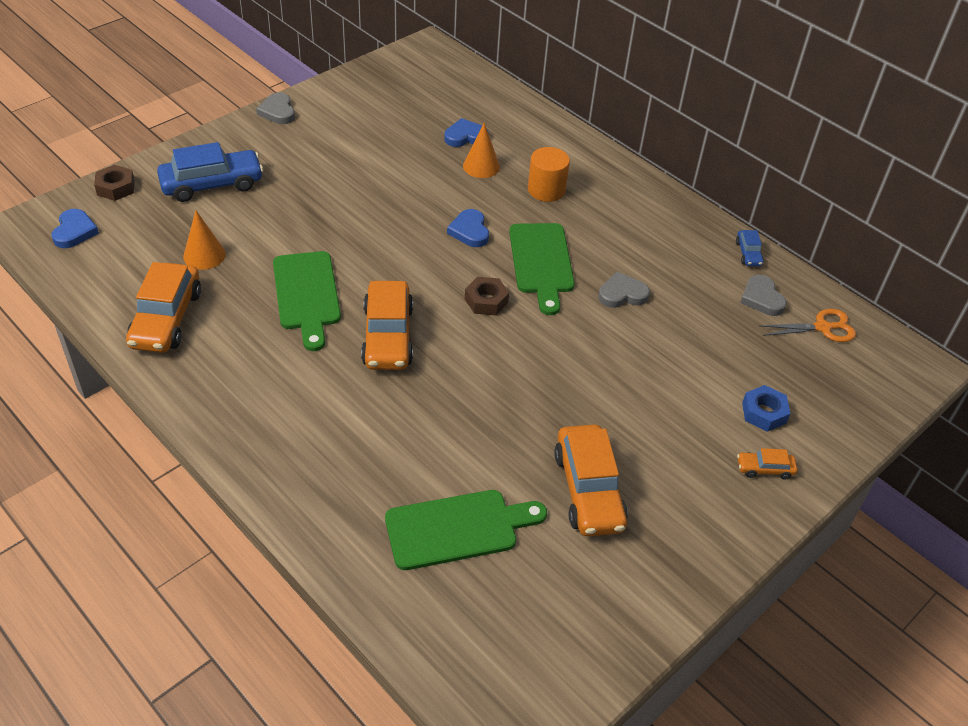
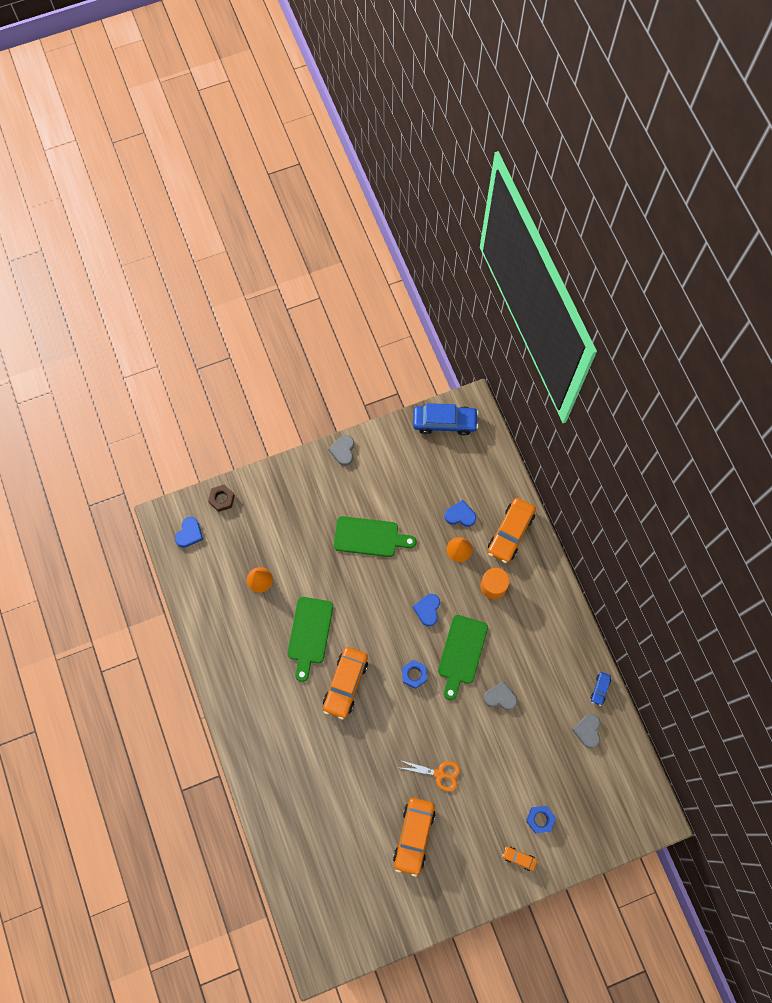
camera: 25 degrees right, 25 degrees up
(166, 319) = (225, 627): orange car -> orange car (510, 533)
(212, 184) = (281, 514): blue car -> blue car (444, 422)
(458, 529) = (335, 835): green cutting board -> green cutting board (370, 537)
(486, 301) = (414, 674): brown nut -> blue nut
(822, 328) = (613, 768): orange scissors -> orange scissors (439, 774)

